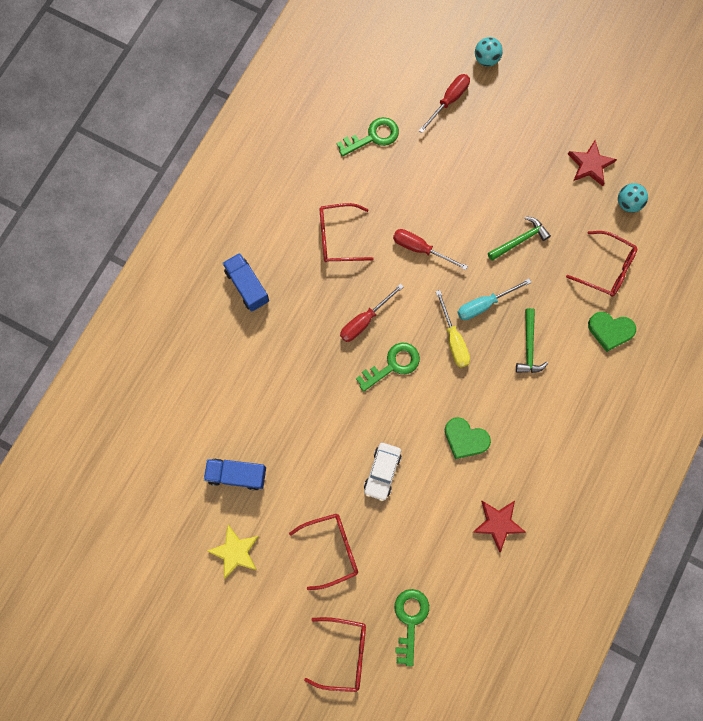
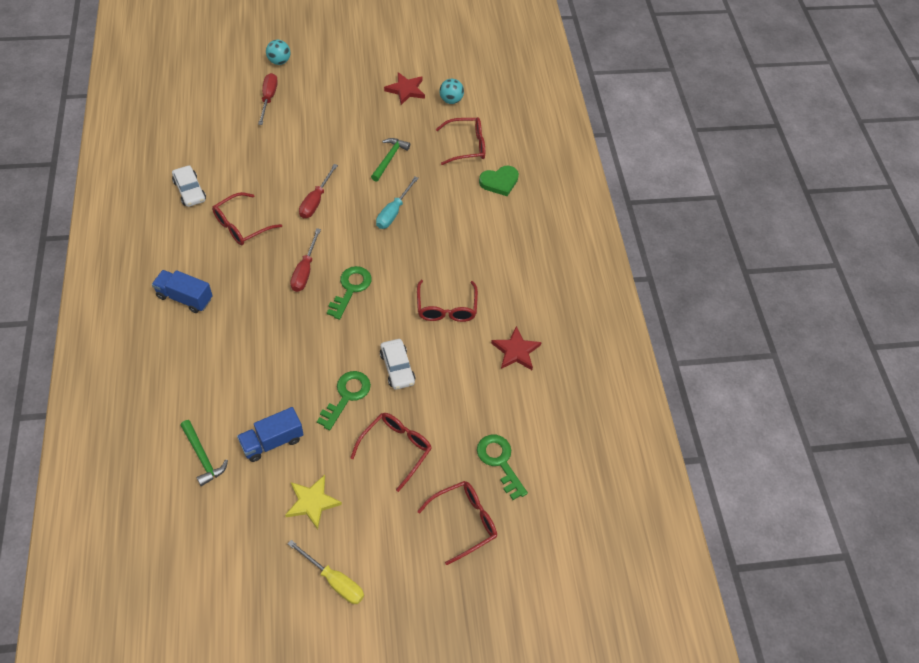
camera: 40 degrees left, 20 degrees down
(315, 171) = (189, 191): none -> white car
(373, 136) = (223, 147): green key -> green key (347, 396)
(420, 249) = (316, 201): red screwdriver -> red screwdriver turned 60 degrees counterclockwise
(453, 339) = (387, 247): yellow screwdriver -> yellow screwdriver (334, 581)
(465, 439) = (446, 308): green heart -> red glasses
(528, 347) = (448, 222): green hammer -> green hammer (202, 457)

